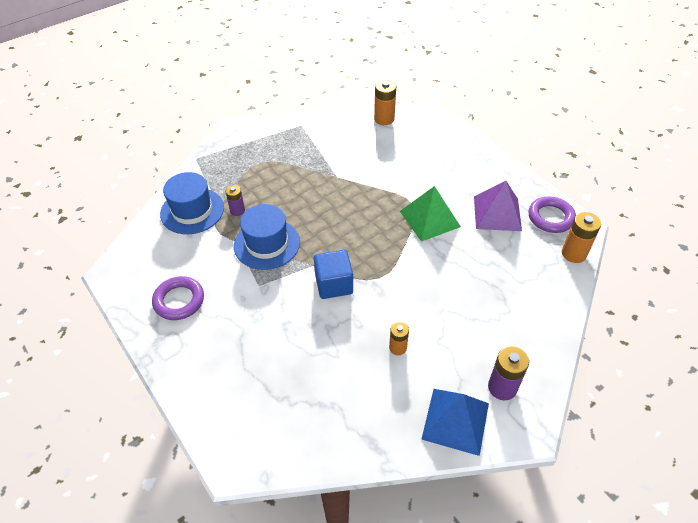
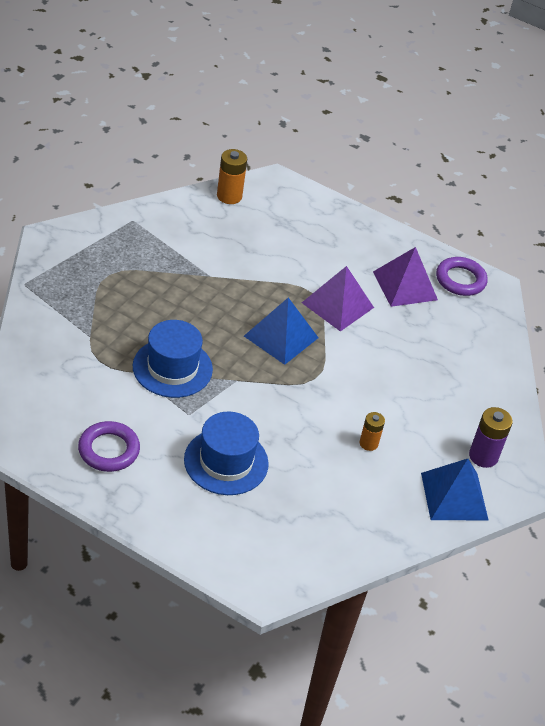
camera: 30 degrees left, 5 degrees down
(192, 211) = (60, 348): blue hat -> blue hat (226, 461)
(237, 210) = (115, 337): purple battery -> none
(334, 284) = (271, 395): blue cube -> none
(368, 236) = (281, 336): none -> blue pyramid
(429, 219) = (337, 305): green pyramid -> purple pyramid
(574, 253) = (497, 313): orange battery -> none

